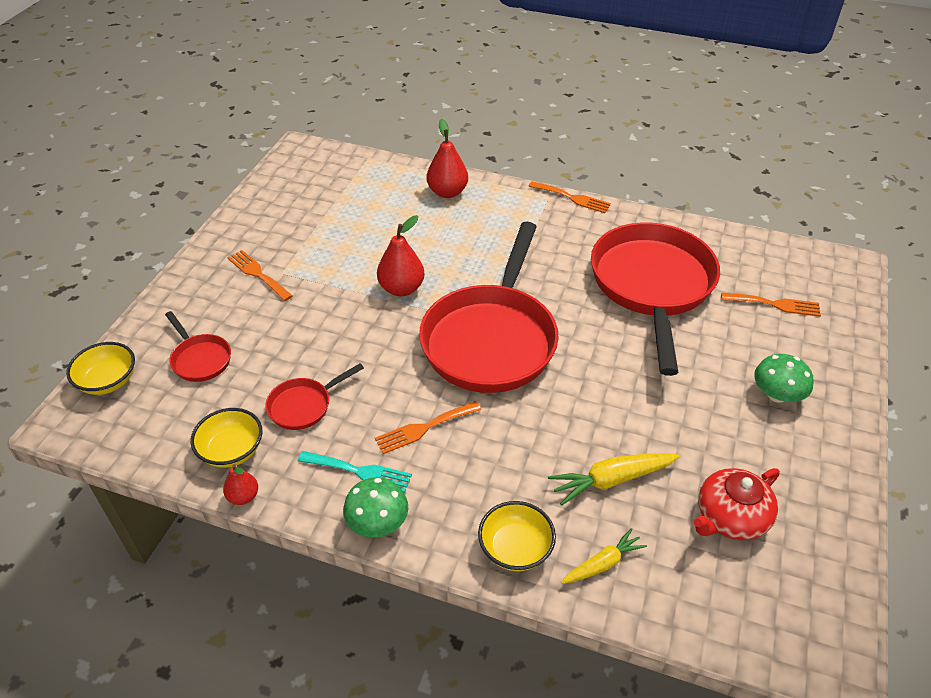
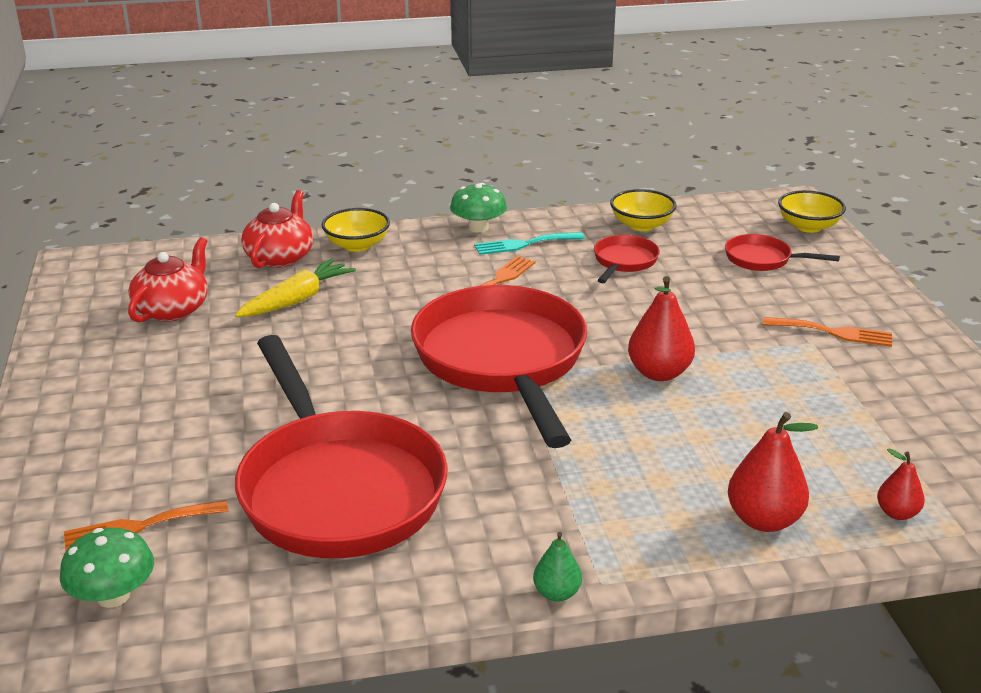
camera: 150 degrees right, 15 degrees down
(243, 496) = (595, 210): red pear -> red pear (897, 513)
(572, 198) = (557, 593): orange fork -> green pear
(602, 563) = (280, 257): yellow carrot -> red teapot
(777, 394) = (130, 416): green mushroom -> green mushroom (113, 596)

